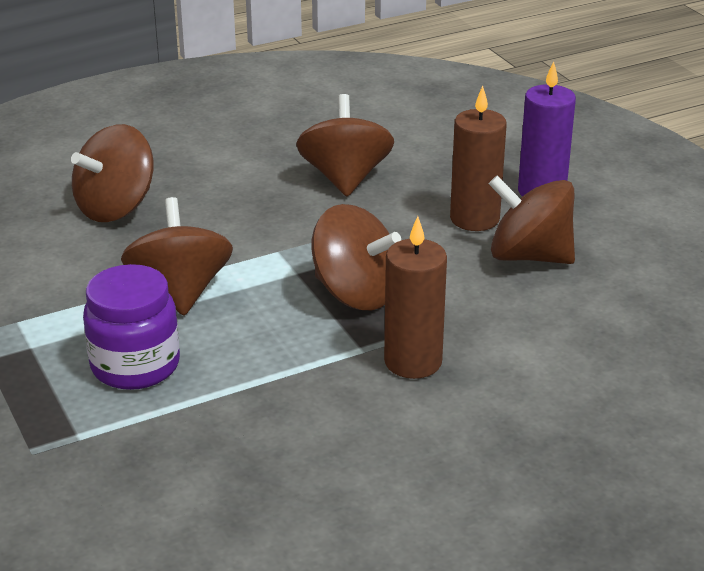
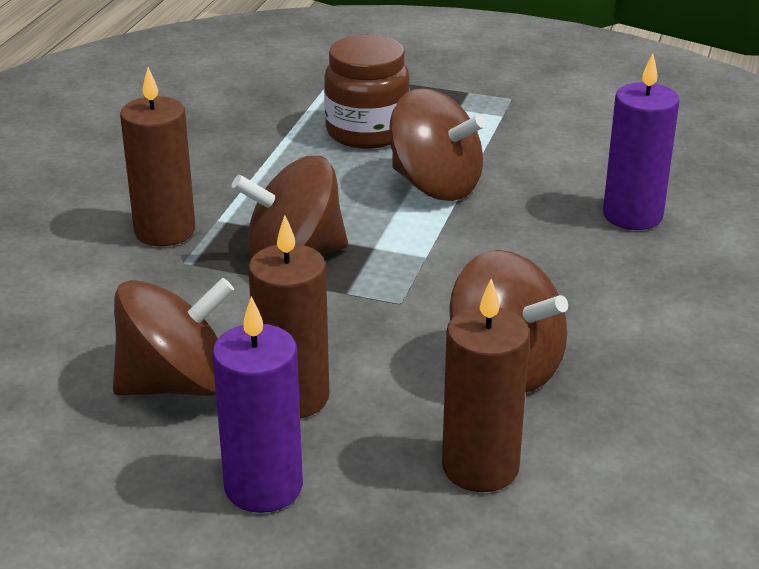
camera: 135 degrees right, 0 degrees up
(116, 207) = (632, 215): brown spinning top -> purple candle
(135, 366) = (367, 132): purple jar -> brown jar
(430, 152) = (480, 467): none -> brown candle

